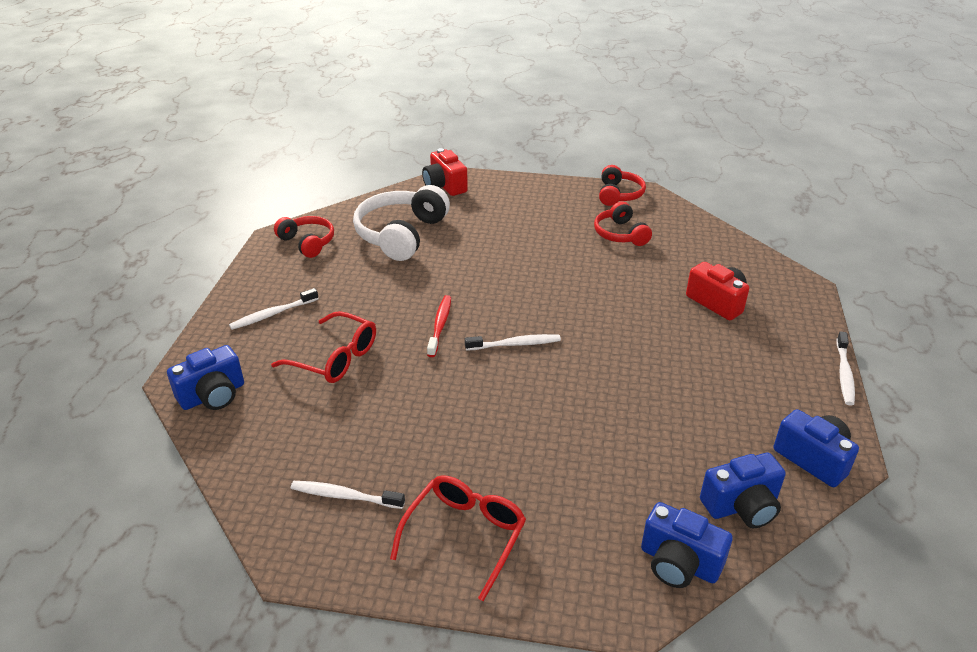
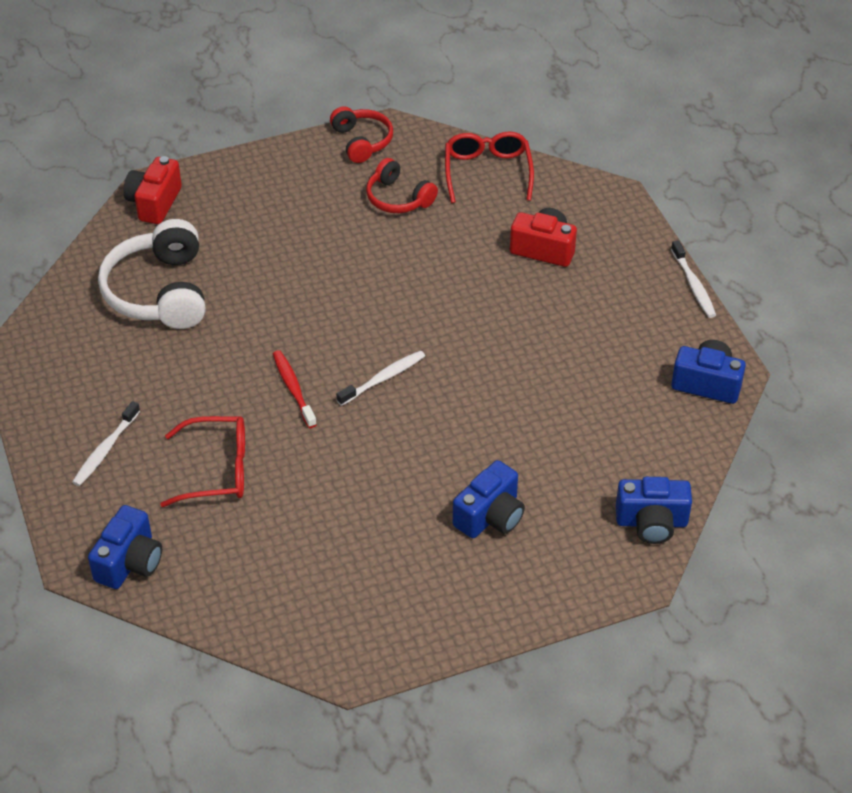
camera: 30 degrees left, 10 degrees up
(308, 242) = (60, 345): red headphones -> none
(344, 496) = (344, 596): white toothbrush -> none
(444, 186) = (154, 203): red camera -> red camera turned 75 degrees clockwise
(465, 535) = (472, 579): red glasses -> red glasses (487, 172)
(741, 506) = (673, 452): blue camera -> blue camera (490, 516)

